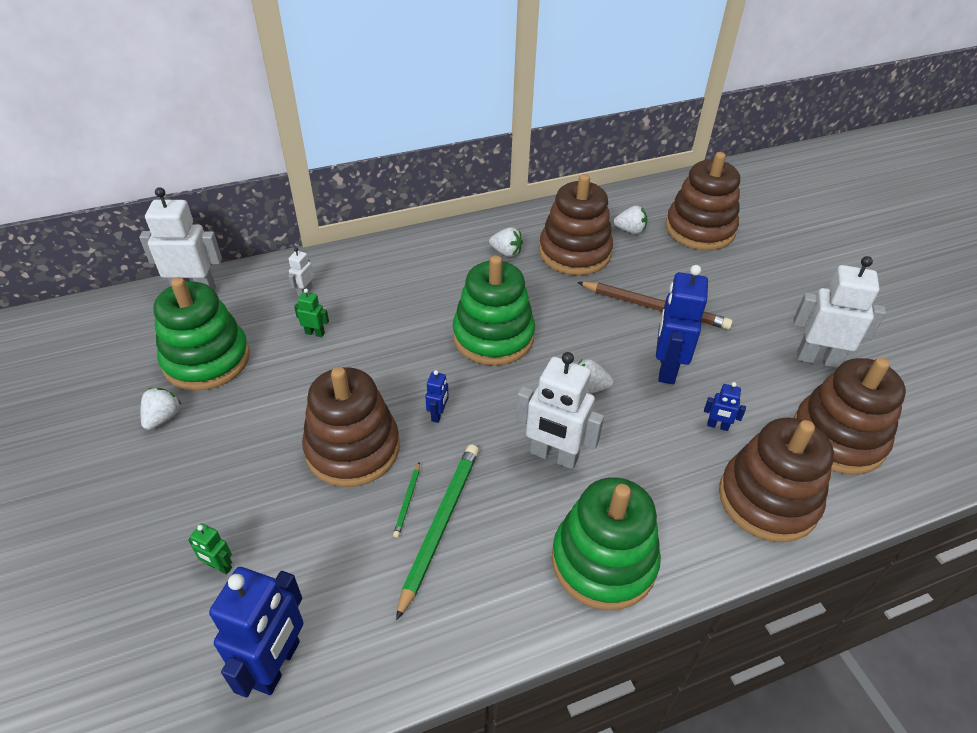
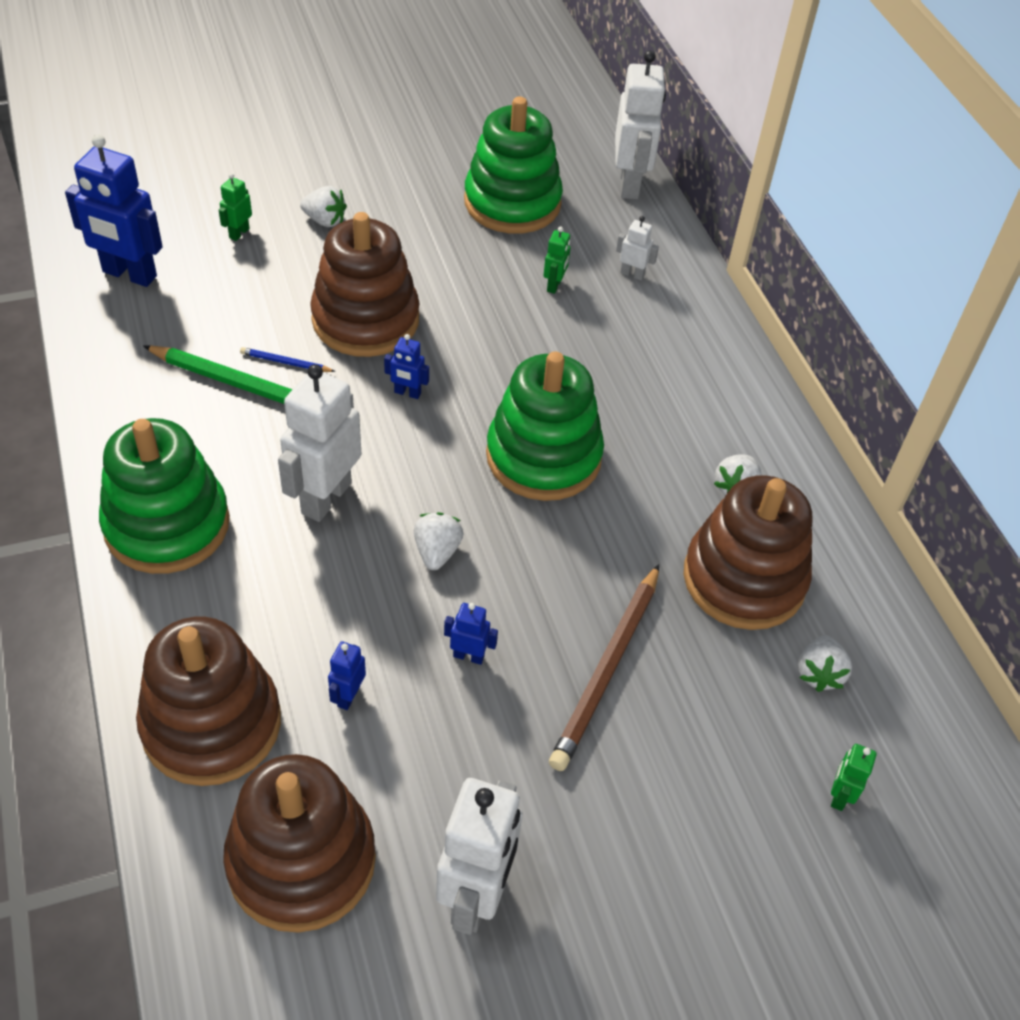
camera: 90 degrees right, 5 degrees up
(163, 418) = (428, 181): white strawberry -> white strawberry (325, 220)
(407, 501) = (285, 363): green pencil -> blue pencil
(666, 368) = (468, 656): blue robot -> blue robot, size x0.46
(699, 229) = (839, 795): brown stacking toy -> green robot

